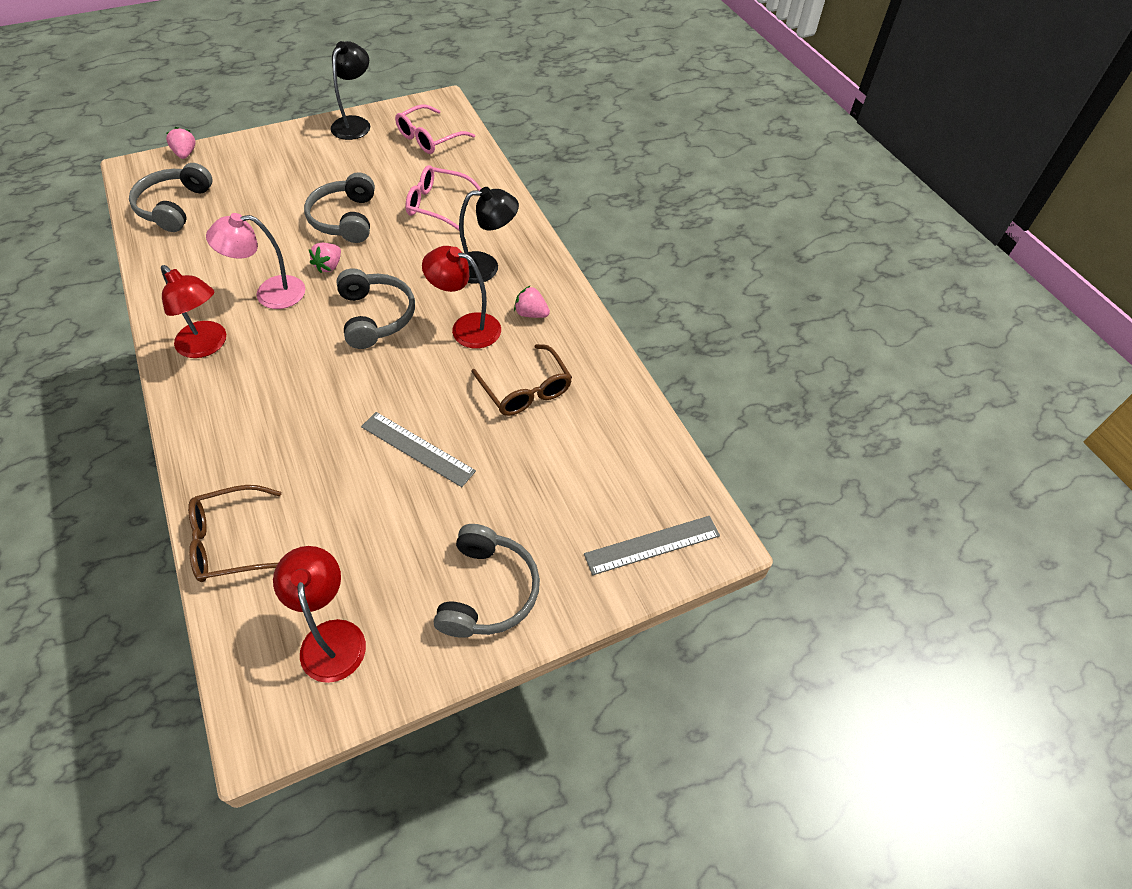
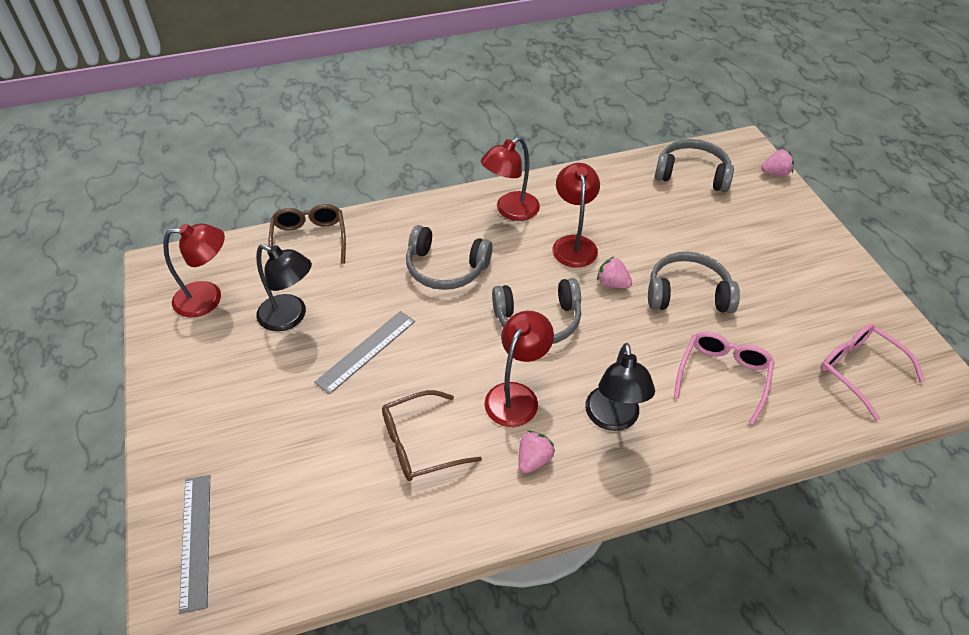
camera: 100 degrees right, 5 degrees down
(270, 293) = (573, 244): pink lamp -> red lamp
(355, 123) = (869, 298): black lamp -> black lamp (290, 317)
(488, 591) = (204, 397): grey headphones -> grey headphones (446, 268)

